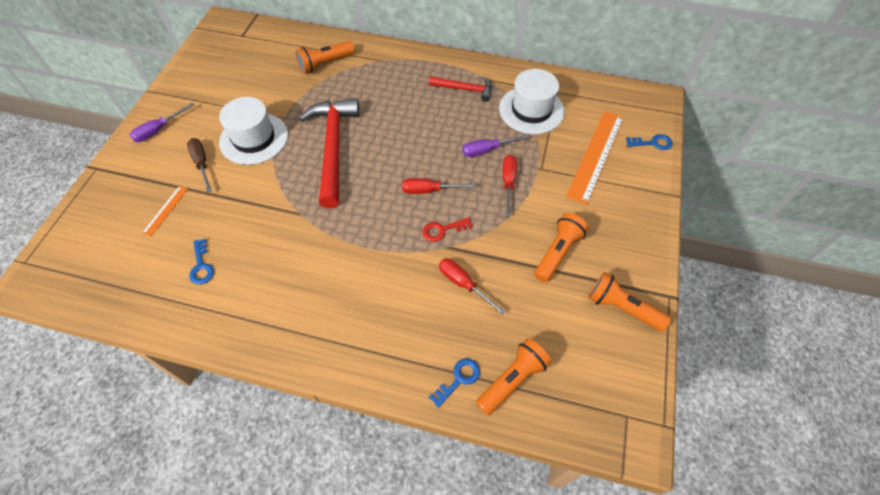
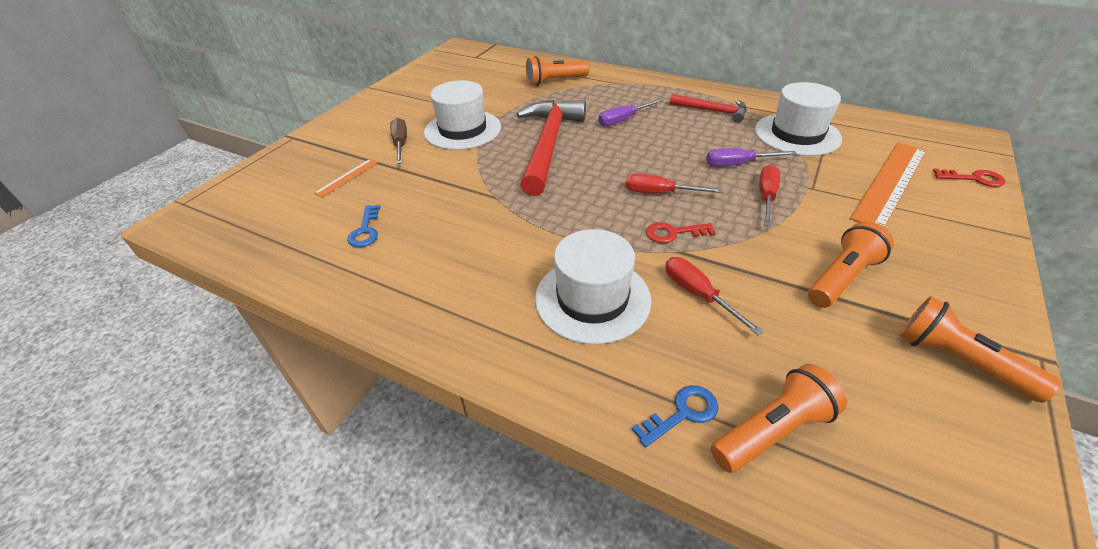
camera: 15 degrees right, 15 degrees down
(158, 130) = (367, 115): purple screwdriver -> purple screwdriver (623, 120)
(391, 301) = (592, 299): none -> white hat
(652, 143) = (973, 179): blue key -> red key

